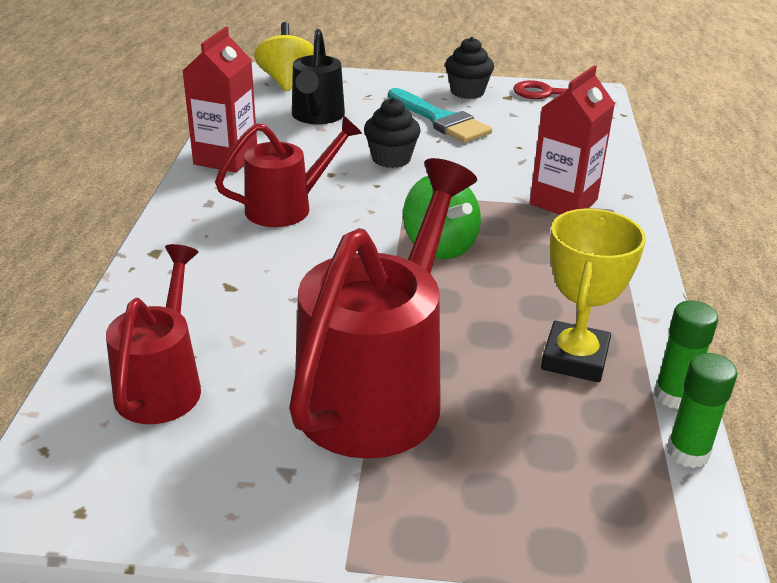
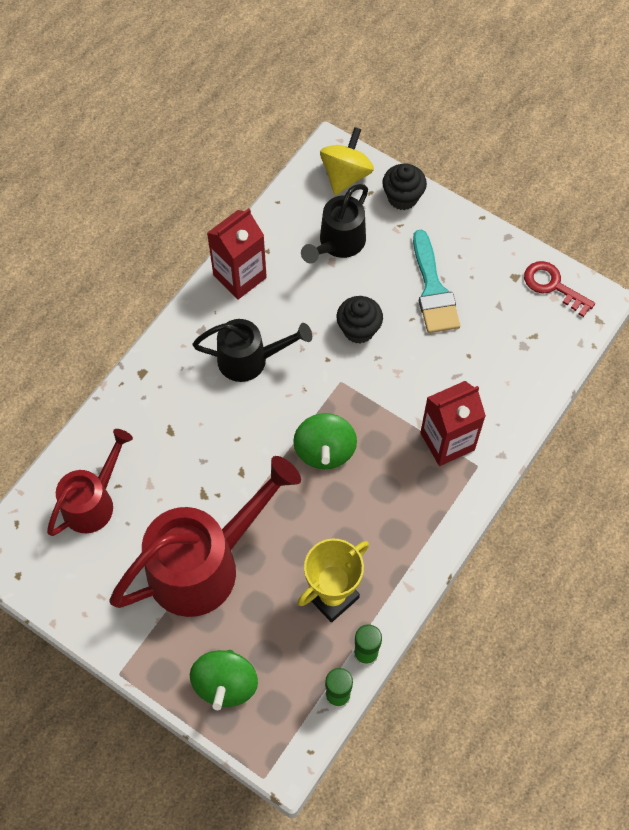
camera: 30 degrees right, 30 degrees up
(288, 207) = (250, 360): red watering can -> black watering can
(467, 92) = (485, 255): black cupcake -> black cupcake (402, 197)
(525, 507) = (225, 684): none -> green spinning top

